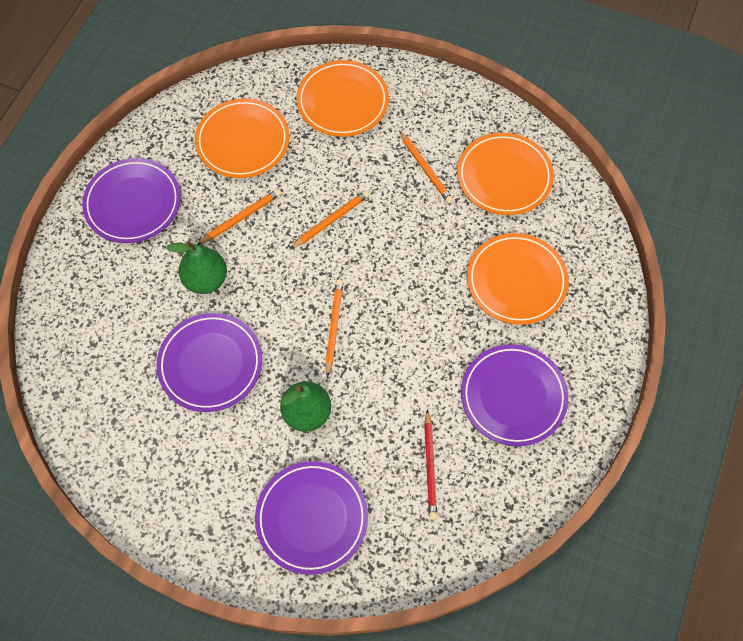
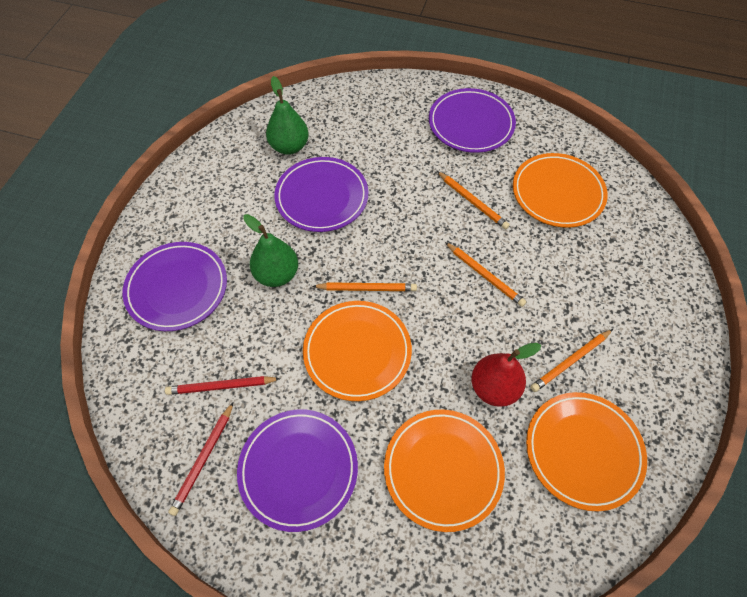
camera: 85 degrees right, 5 degrees down
(206, 280) = (403, 184): green pear -> green pear (289, 147)
(342, 101) = (633, 273): orange plate -> orange plate (357, 352)
(446, 231) = (494, 388): none -> red pear
(501, 480) = (203, 459): none -> red pencil

